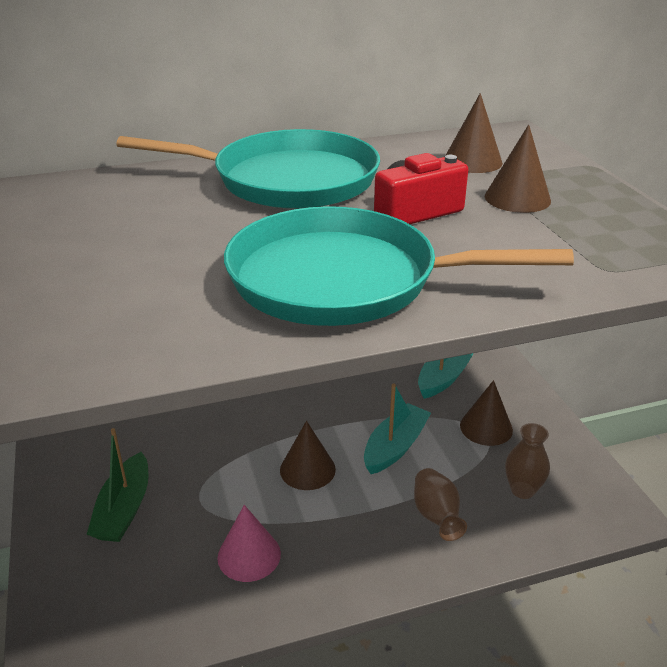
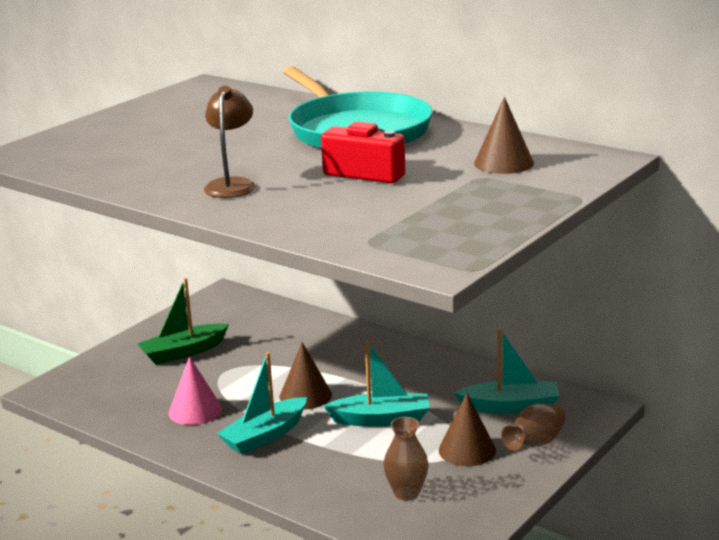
camera: 55 degrees right, 10 degrees down
(343, 279) = (232, 184): turquoise pan -> brown lamp
(349, 529) = (265, 436): none -> turquoise boat
(436, 516) = (323, 465): brown vase -> brown vase (535, 444)
(517, 198) = (452, 192): brown cone -> none

